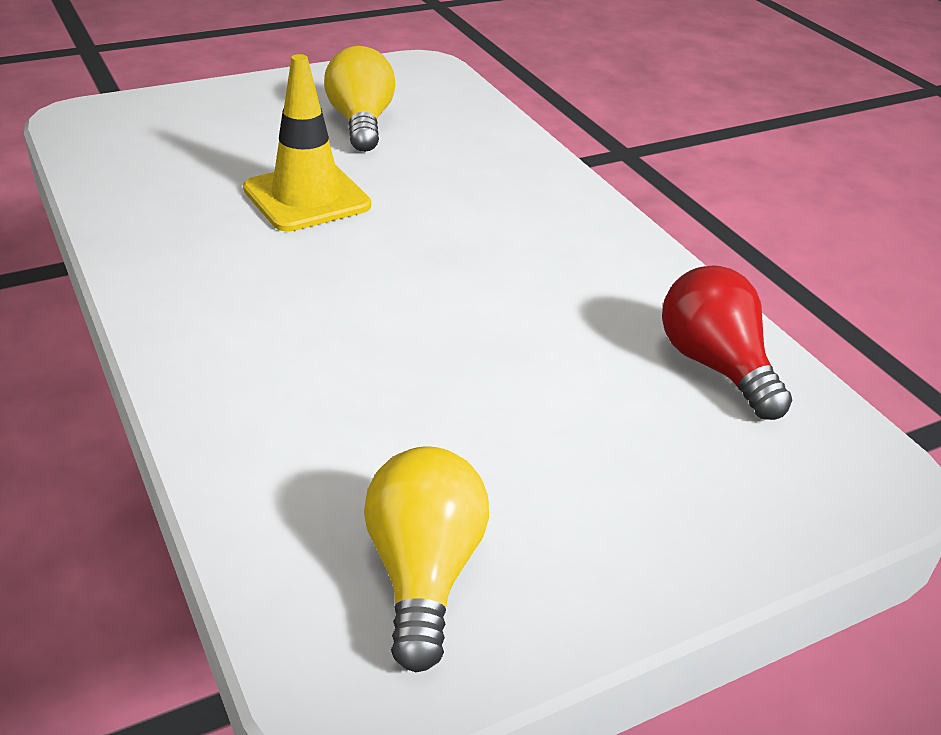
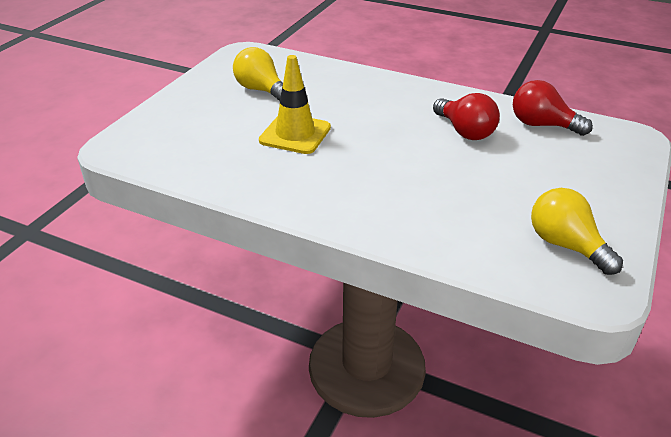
camera: 35 degrees left, 0 degrees up
(559, 310) = (465, 131): none -> red light bulb

